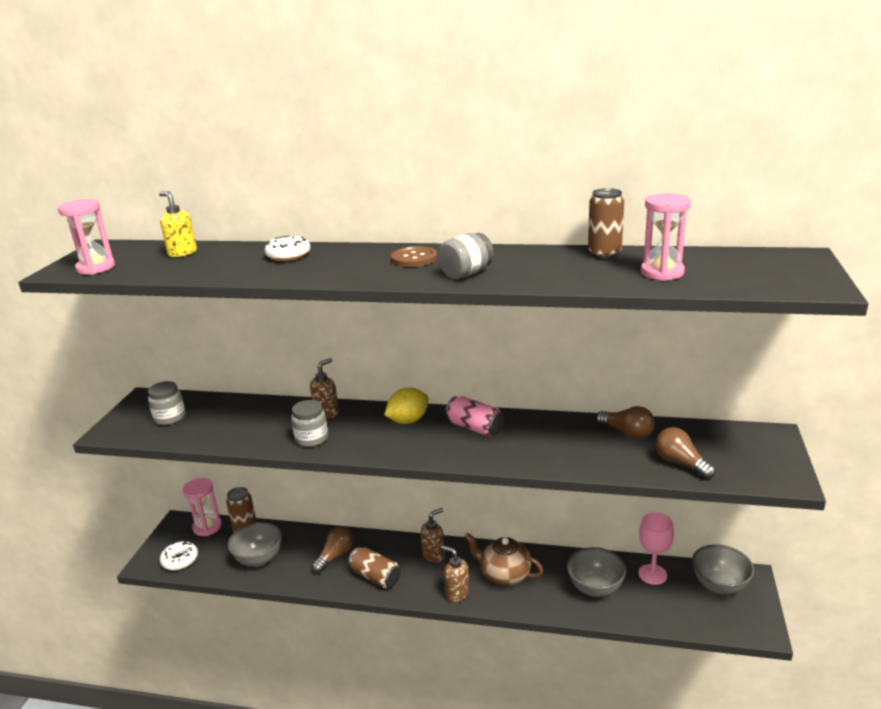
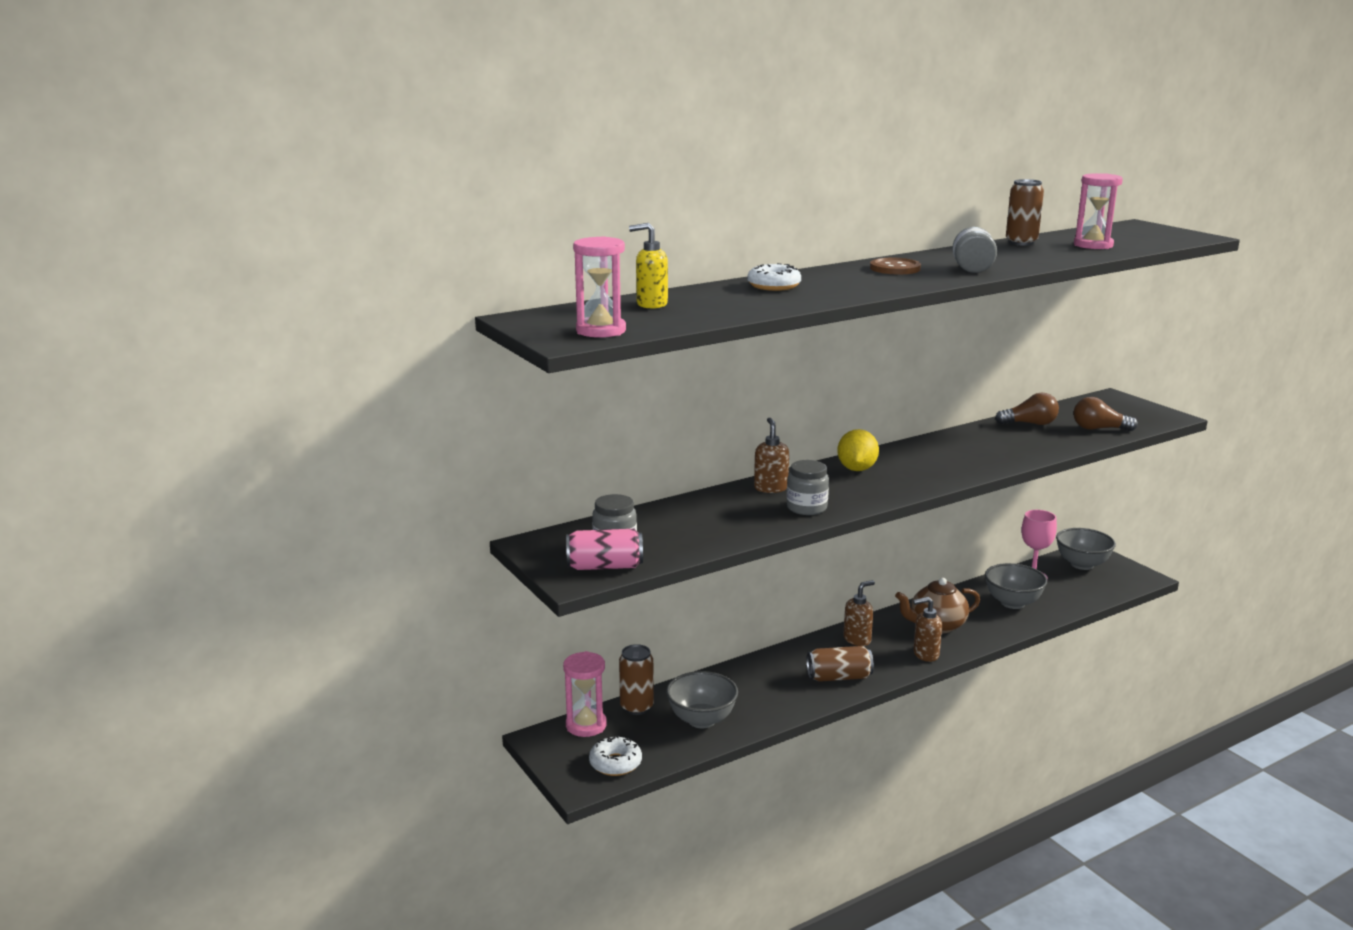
camera: 45 degrees left, 5 degrees down
(335, 556) = (773, 681): brown light bulb -> none
(434, 555) = (857, 639): brown soap dispenser -> brown soap dispenser turned 45 degrees clockwise
(475, 428) = (921, 455): pink can -> pink can (605, 566)

